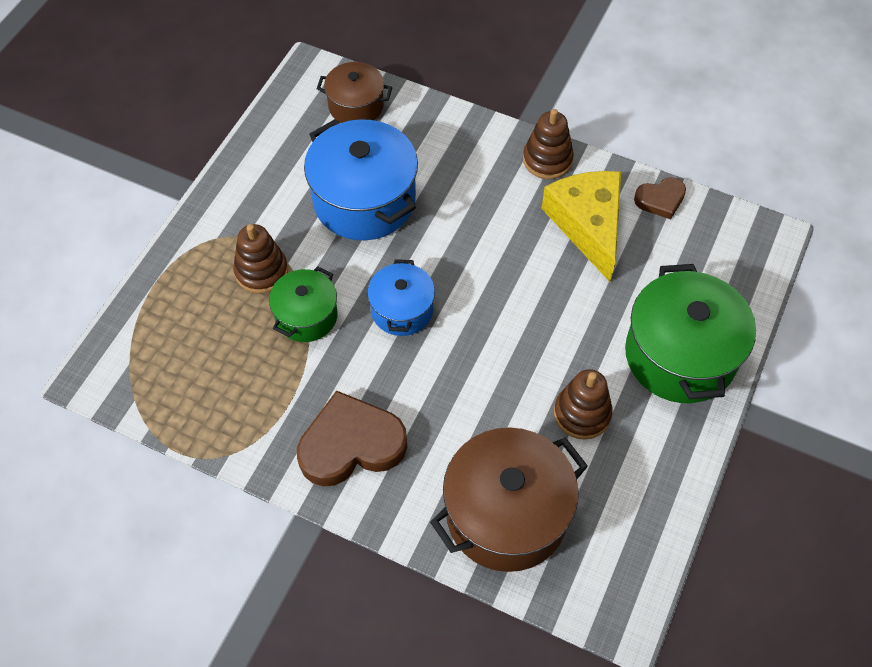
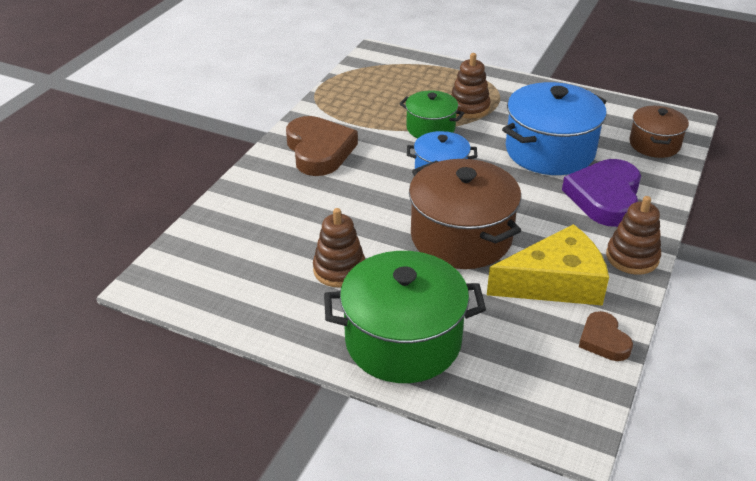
camera: 90 degrees right, 20 degrees down
(452, 164) = (605, 197): none -> purple heart
(506, 514) = (250, 224): brown pot -> brown pot (461, 237)

